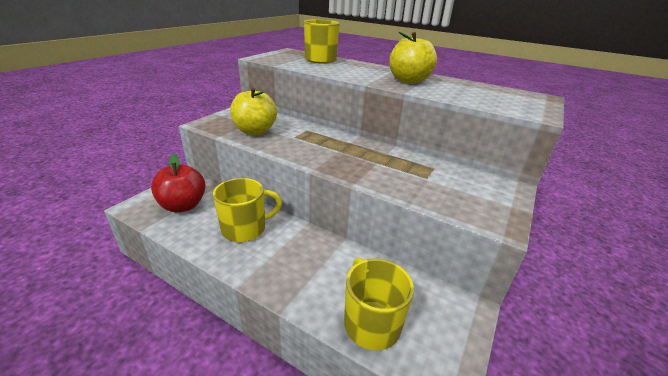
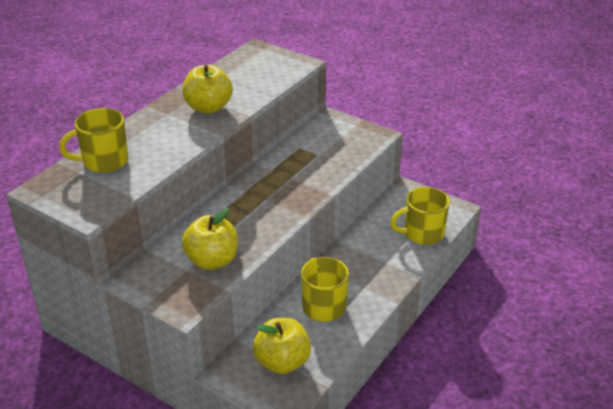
camera: 85 degrees left, 5 degrees up
(183, 205) = (282, 362): red apple -> yellow apple

